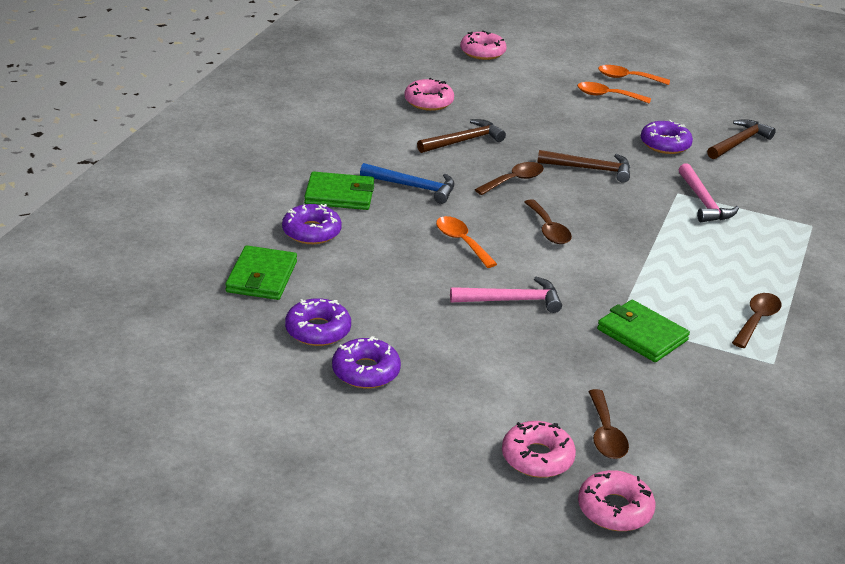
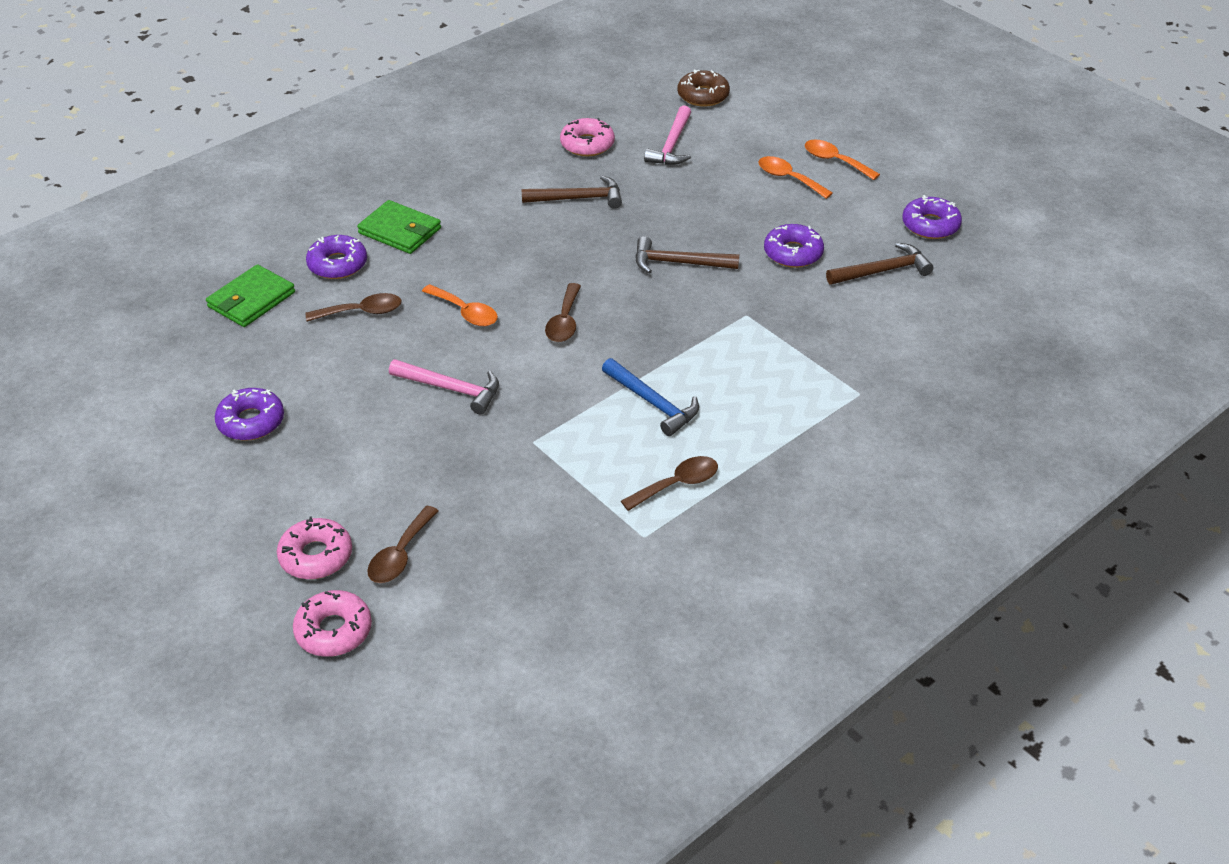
camera: 30 degrees right, 10 degrees up
(318, 330) = (249, 368): purple donut -> purple donut (930, 225)
(413, 187) = (477, 239): blue hammer -> blue hammer (653, 403)
(461, 242) = (465, 312): orange spoon -> orange spoon turned 135 degrees clockwise
(482, 52) = (703, 95): pink donut -> brown donut
(514, 180) = (585, 257): brown spoon -> brown spoon (362, 312)
(590, 169) = (678, 263): brown hammer -> brown hammer turned 150 degrees clockwise
(642, 335) = (541, 464): green wallet -> none
(703, 202) = (763, 333): pink hammer -> pink hammer (672, 145)

